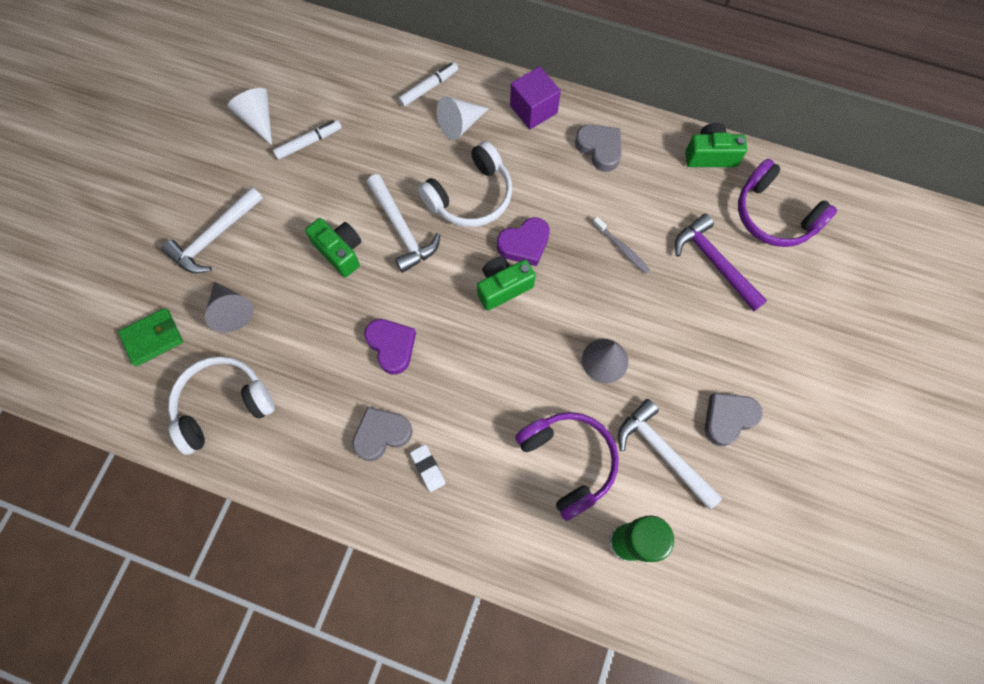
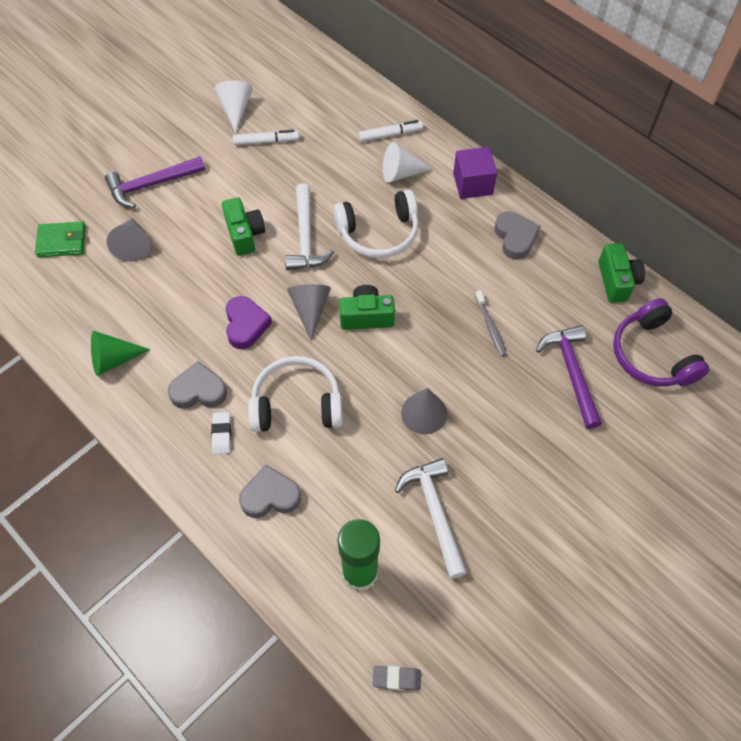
camera: 25 degrees right, 10 degrees down
(214, 237) = (151, 185): white hammer -> purple hammer
(223, 405) = (86, 314): white headphones -> white headphones (296, 404)
(278, 440) = (114, 359): none -> green cone
(446, 303) = (310, 310): none -> grey cone
(524, 244) = (404, 289): purple heart -> none
(568, 462) = (345, 482): purple headphones -> none
(708, 624) = (396, 678): none -> grey eraser
(710, 155) = (617, 281): green camera -> green camera turned 60 degrees clockwise
(728, 419) = (512, 510): grey heart -> grey heart (270, 496)

